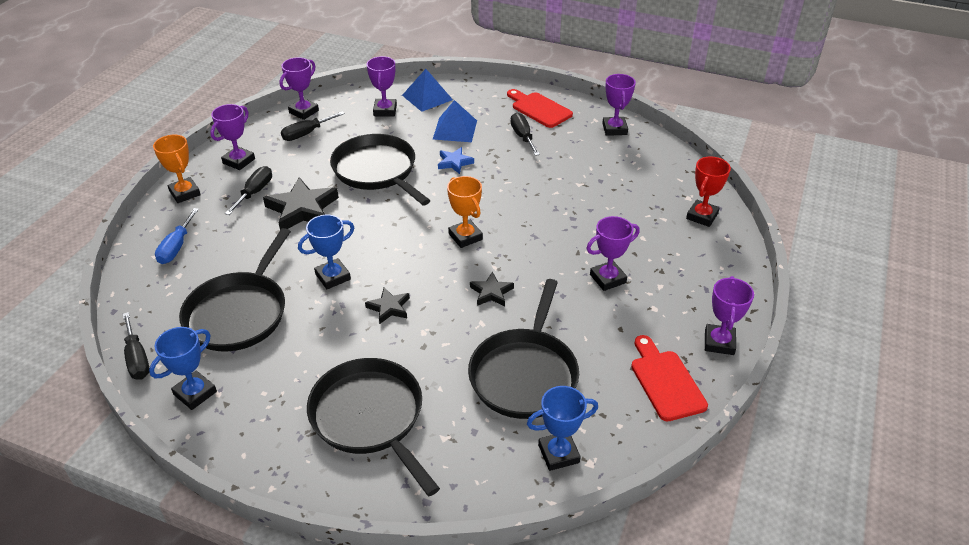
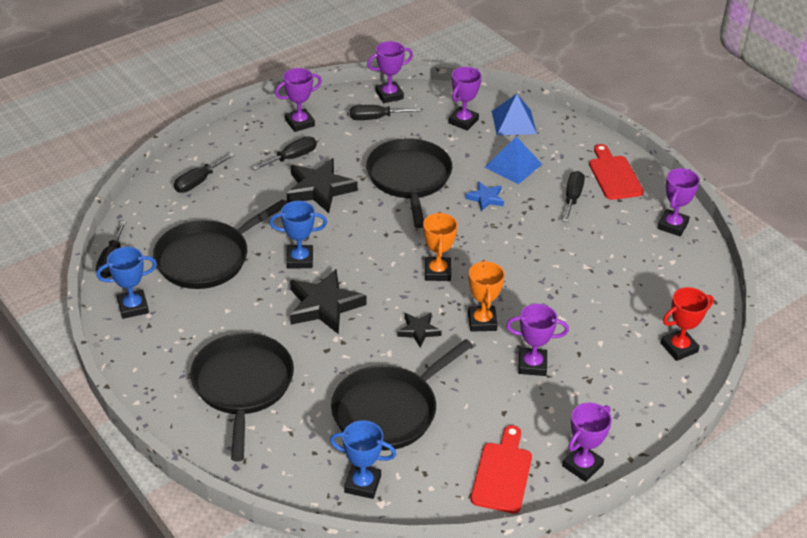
camera: 30 degrees right, 0 degrees up
(176, 247) = (198, 182): blue screwdriver -> black screwdriver
(185, 193) = (236, 136): orange trophy -> orange trophy (482, 321)
(389, 308) = (324, 306): black star -> black star, size x1.85

